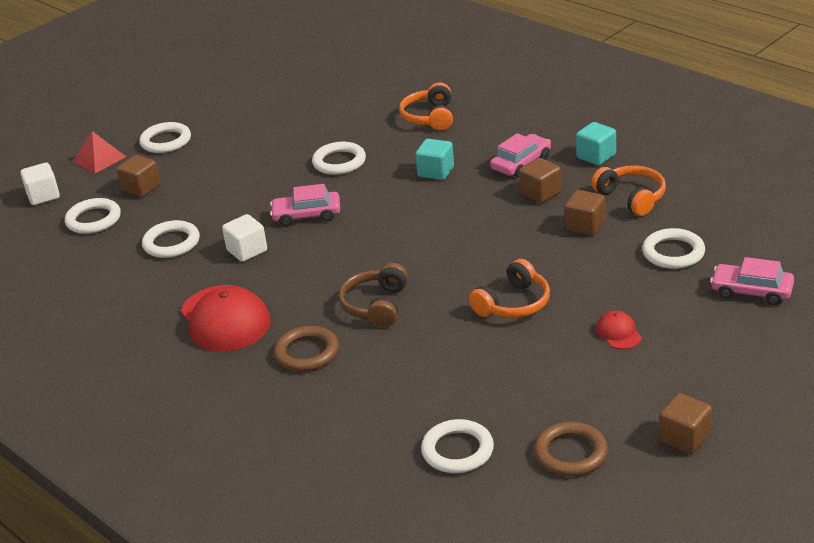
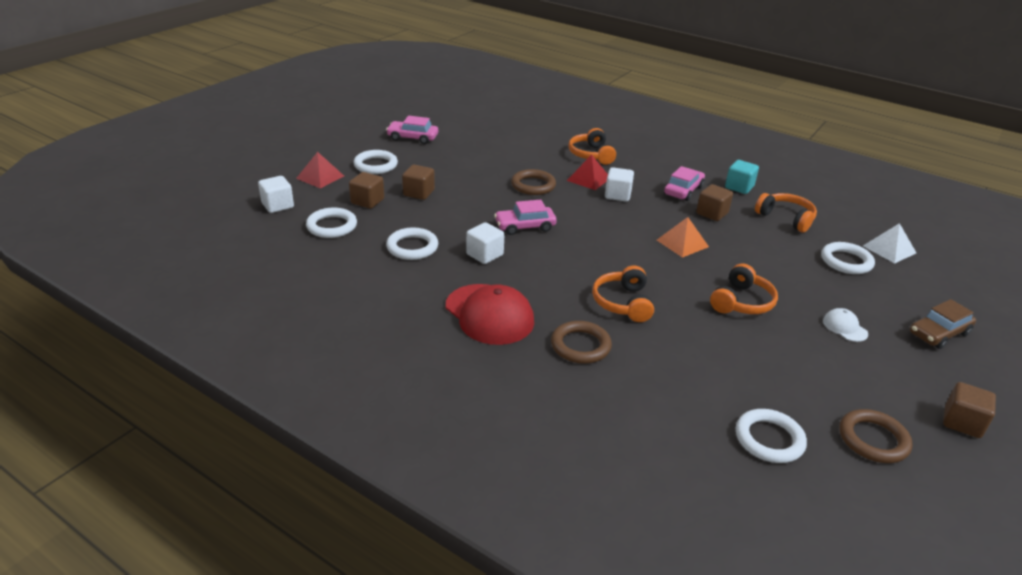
camera: 15 degrees left, 0 degrees up
(339, 162) = (533, 185): white ring -> brown ring
(376, 305) = (623, 303): brown headphones -> orange headphones
(410, 151) = (588, 179): none -> red pyramid
(436, 172) = (617, 195): turquoise cube -> white cube
(482, 233) = (682, 243): none -> orange pyramid
(585, 226) = (763, 239): brown cube -> brown cube (418, 193)
(618, 333) = (844, 327): red cap -> white cap
(729, 340) = (939, 333): none -> brown car
(740, 236) = (889, 249): none -> white pyramid
(751, 291) = (928, 293): pink car -> pink car (412, 138)

